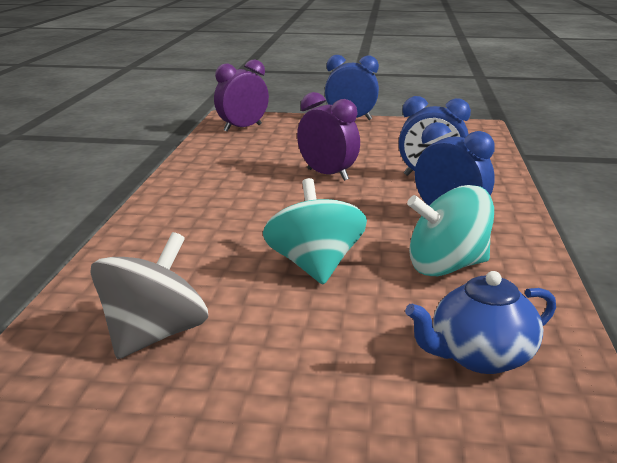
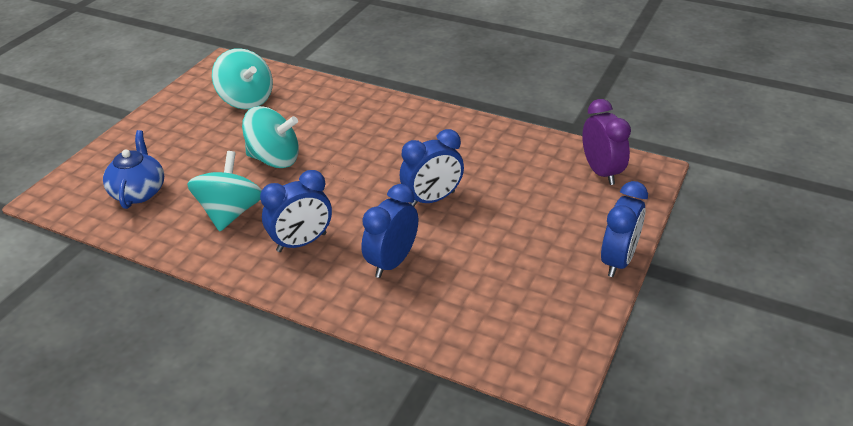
camera: 110 degrees right, 15 degrees up
(154, 335) = (246, 100): grey spinning top -> turquoise spinning top
(327, 175) = (432, 199): purple clock -> blue clock

